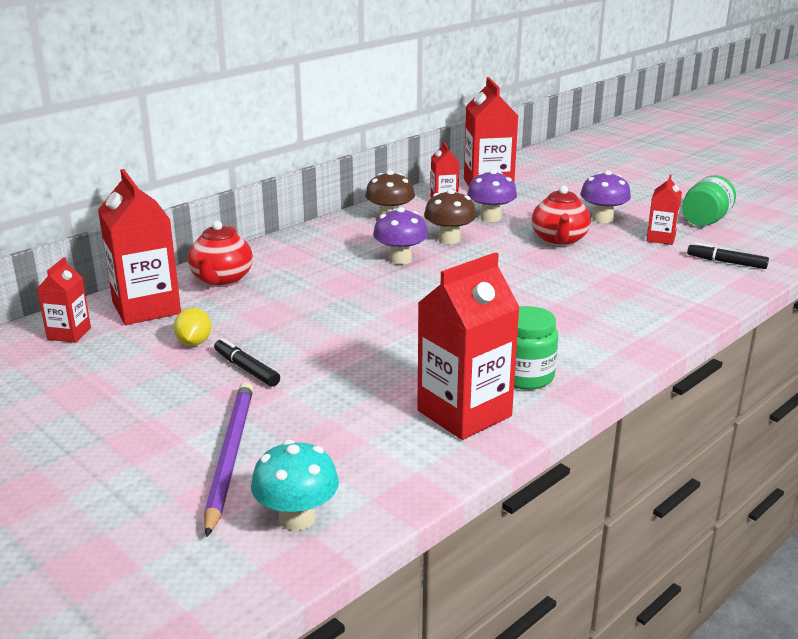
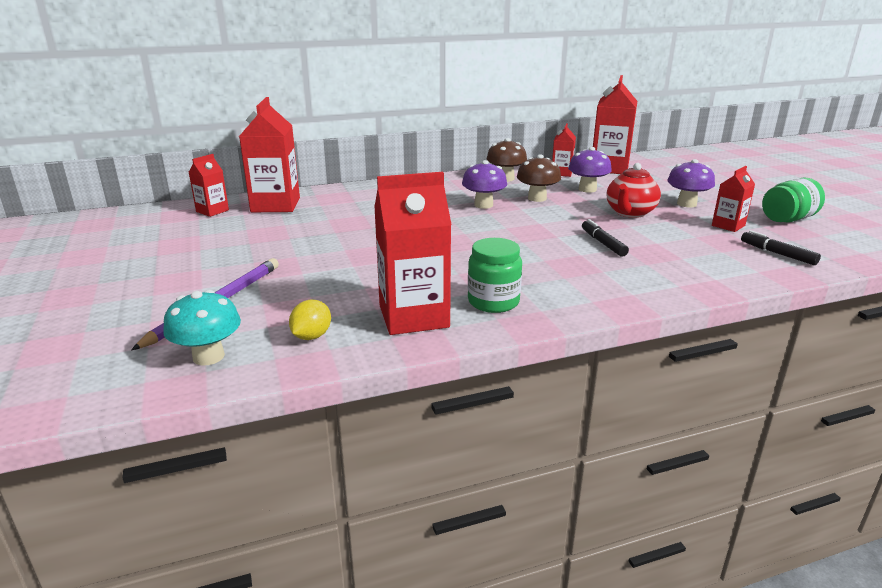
camera: 25 degrees right, 0 degrees up
(194, 343) = (279, 230): yellow lemon -> yellow lemon (311, 336)
(221, 280) = (342, 197): red teapot -> none
(246, 369) = (293, 253): black marker -> black marker (603, 243)

